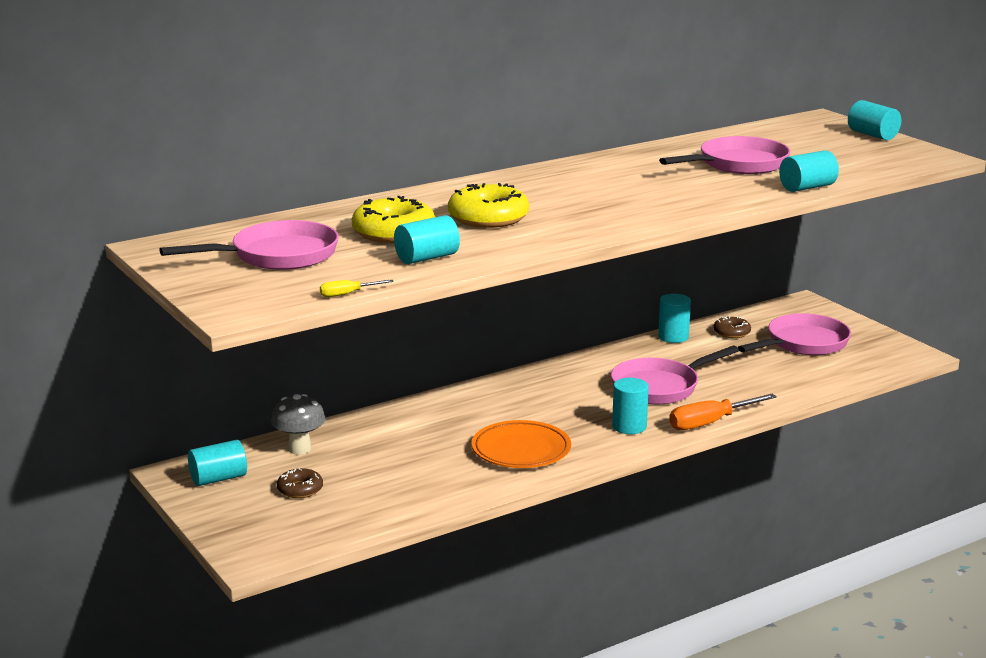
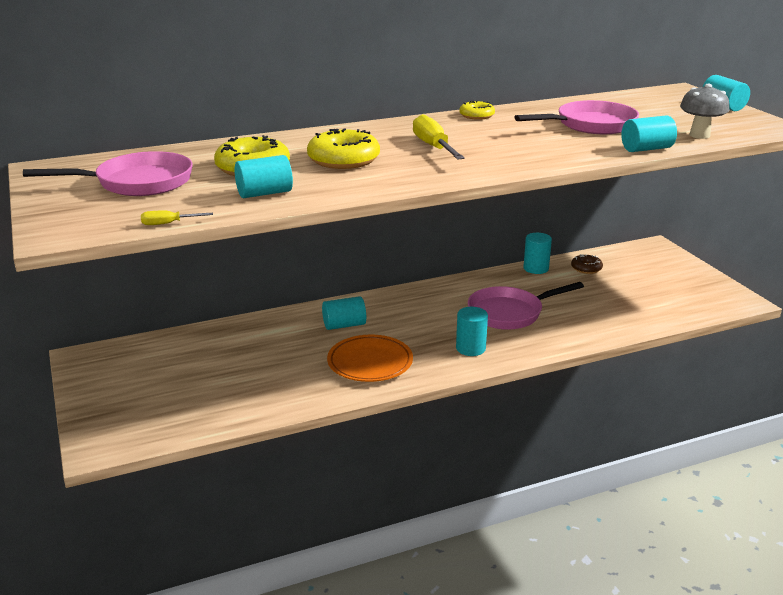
camera: 10 degrees right, 5 degrees up
(218, 478) = (112, 366): turquoise cylinder -> turquoise cylinder (344, 325)
(299, 449) = (190, 344): grey mushroom -> grey mushroom (699, 135)
(300, 489) = (171, 382): brown donut -> none
(578, 198) = (433, 147): none -> yellow screwdriver
(607, 160) = (476, 115): none -> yellow donut
(710, 423) = (542, 351): orange screwdriver -> none
(803, 343) = (645, 283): pink pan -> none

